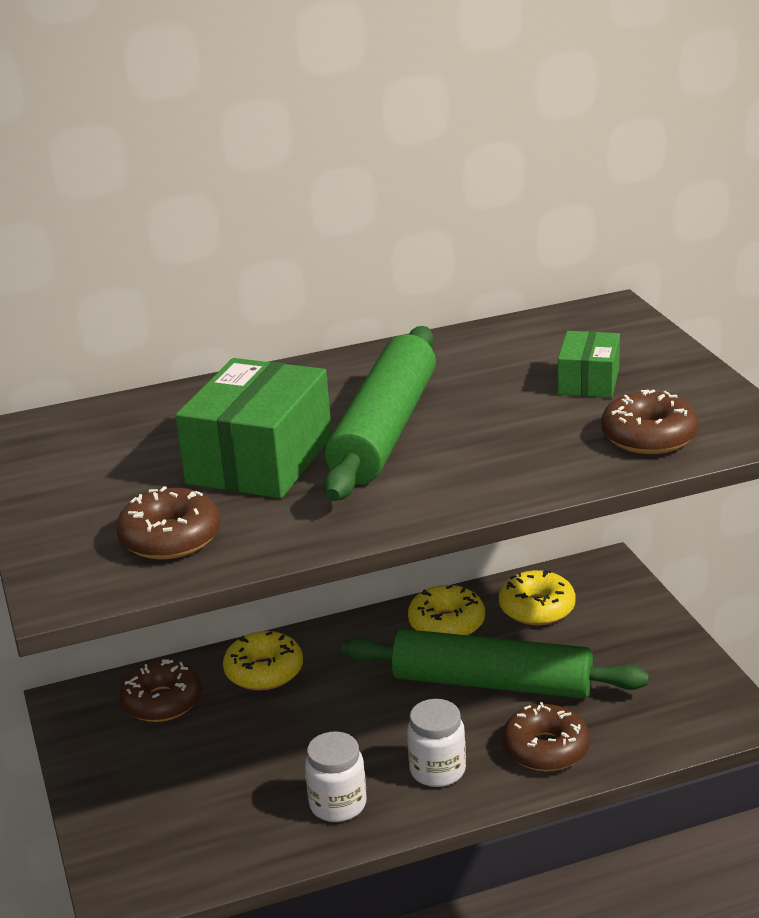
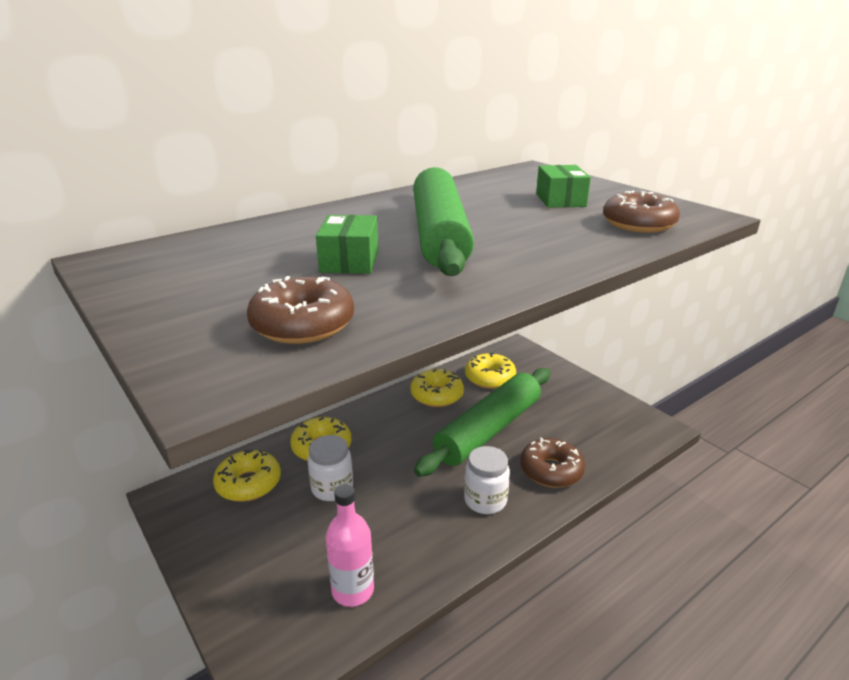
camera: 20 degrees left, 0 degrees up
(162, 702) = (248, 483): brown donut -> yellow donut
(236, 837) = (353, 590): none -> pink bottle
(259, 460) = (349, 261): green box -> green box, size x0.55
(338, 804) = (424, 543): white jar -> white jar (332, 488)
(492, 683) = (488, 430): green rolling pin -> green rolling pin turned 45 degrees counterclockwise

